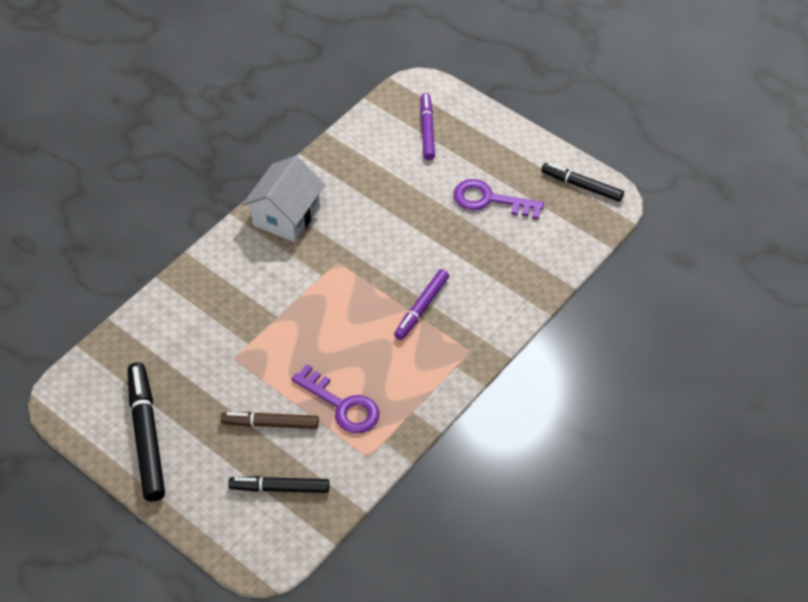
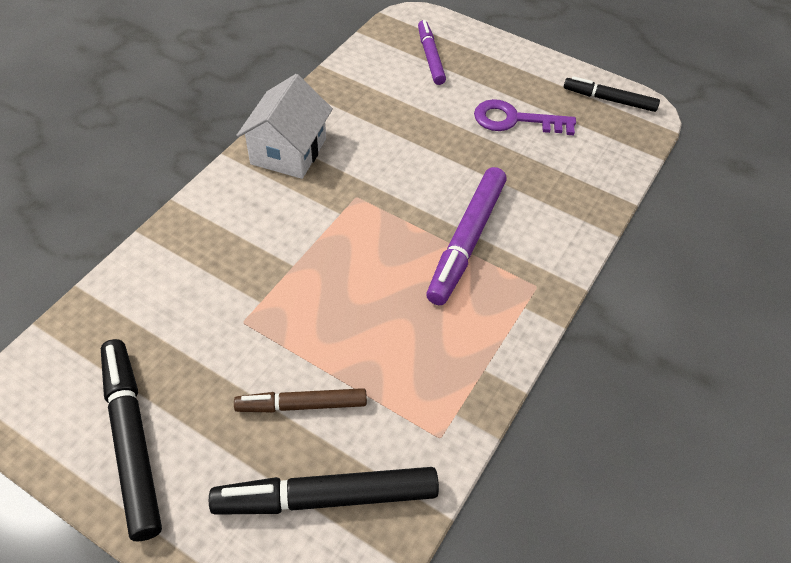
camera: 10 degrees left, 0 degrees up
(279, 488) = (326, 497): black marker -> black marker, size x1.59
(342, 405) = (392, 370): purple key -> none
(421, 308) = (466, 241): purple marker -> purple marker, size x1.59

